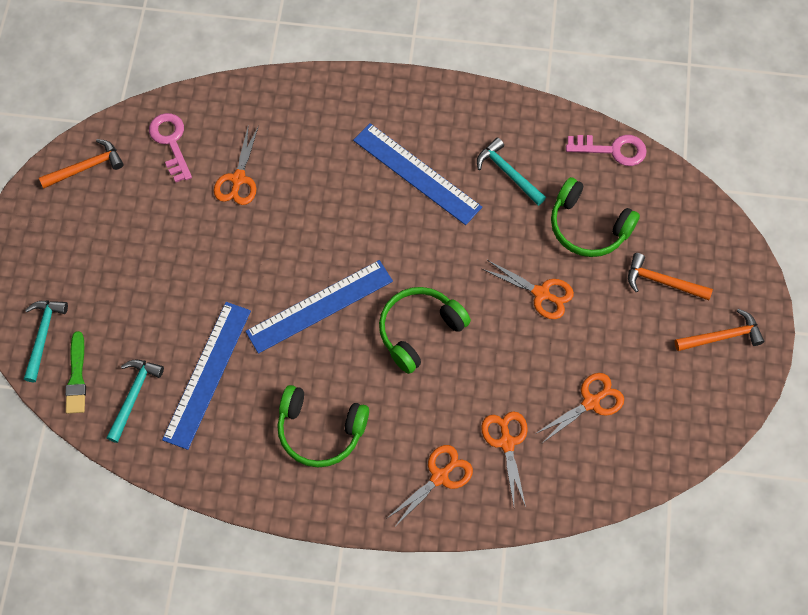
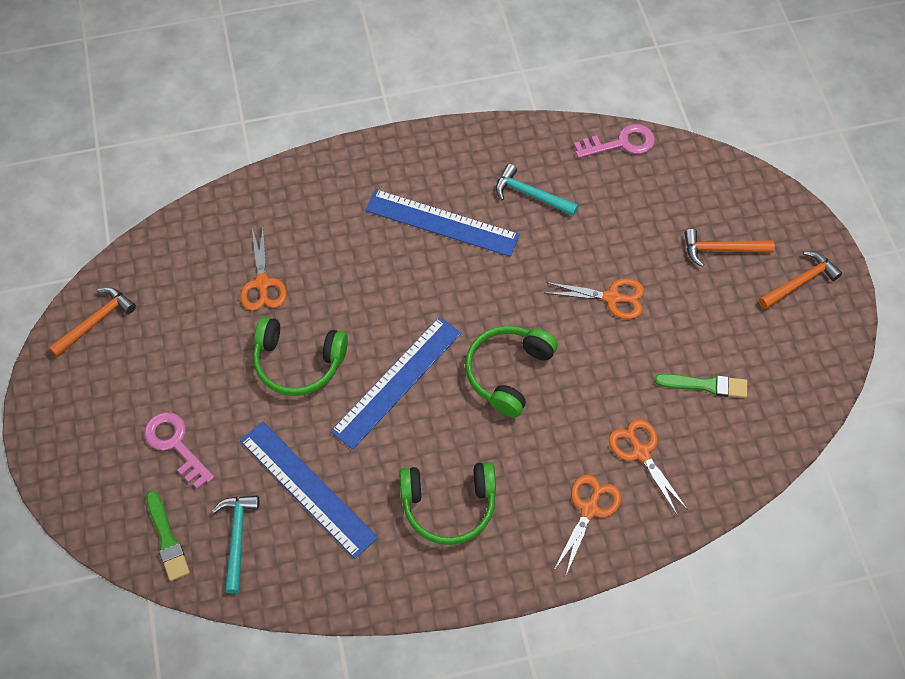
camera: 20 degrees left, 5 degrees down
(43, 336) = (114, 508): turquoise hammer -> none
(171, 142) = (177, 269): pink key -> pink key (175, 445)
(207, 374) = (307, 488): blue ruler -> blue ruler turned 45 degrees counterclockwise
(588, 227) = (629, 221): green headphones -> green headphones (298, 362)
(591, 402) = (705, 385): orange scissors -> green brush

